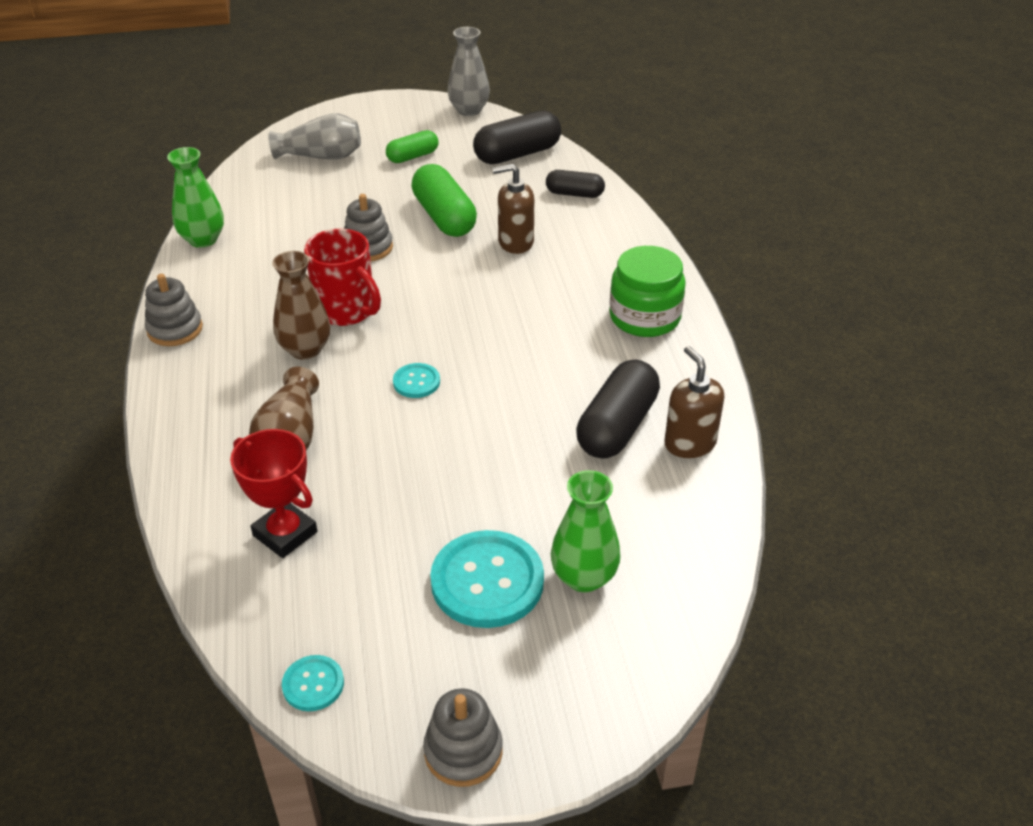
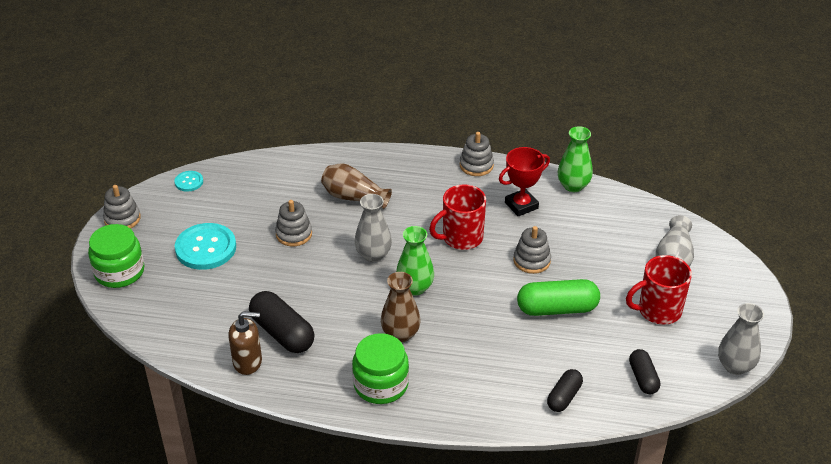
camera: 110 degrees right, 0 degrees up
(285, 534) = (284, 186): red trophy -> red trophy (521, 205)
(305, 349) = (430, 214): brown vase -> brown vase (400, 334)
(406, 480) = (294, 234): none -> grey stacking toy
(412, 156) = (658, 310): green capsule -> red mug
(416, 382) = (373, 255): turquoise button -> grey vase
(515, 242) = (506, 340): brown soap dispenser -> none
(517, 154) = (643, 378): black capsule -> black capsule, size x0.60
(584, 577) = (183, 283): green vase -> green vase (415, 288)
(604, 683) = (119, 272): none -> green jar

